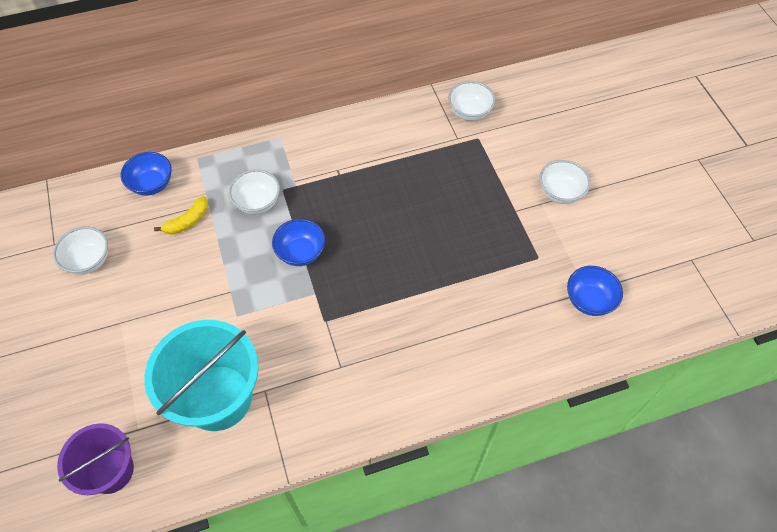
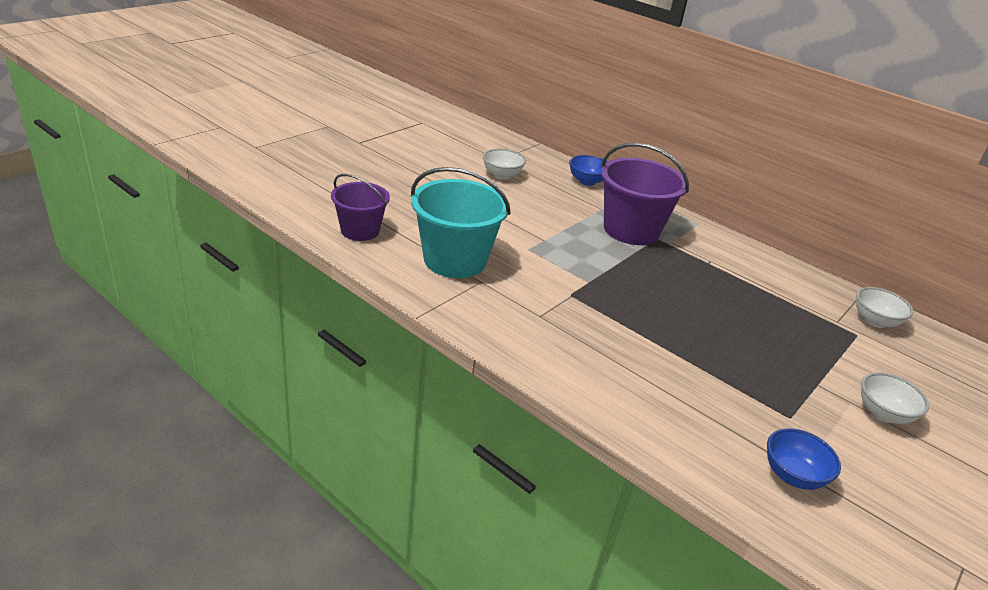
camera: 55 degrees right, 25 degrees down
(187, 221) = (577, 204): yellow banana -> none
(257, 202) = (631, 230): white bowl -> purple bucket
(301, 252) = (615, 264): blue bowl -> none

